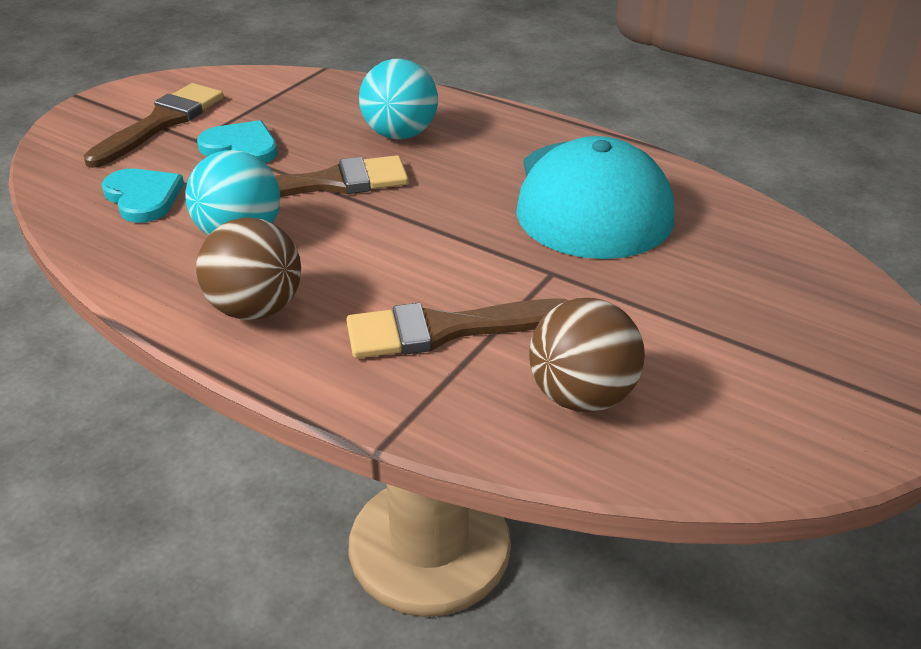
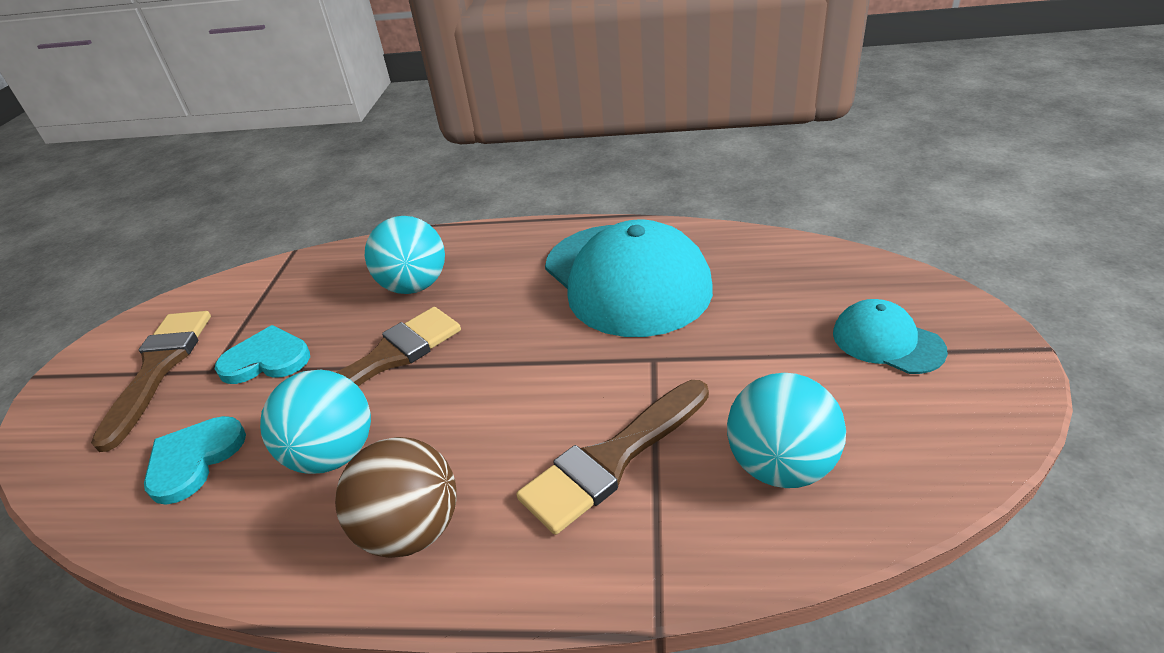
camera: 25 degrees left, 0 degrees up
(143, 197) = (194, 460): turquoise heart -> turquoise heart turned 90 degrees counterclockwise
(581, 396) = (780, 466): brown ball -> turquoise ball
(792, 350) = (887, 341): none -> turquoise cap

